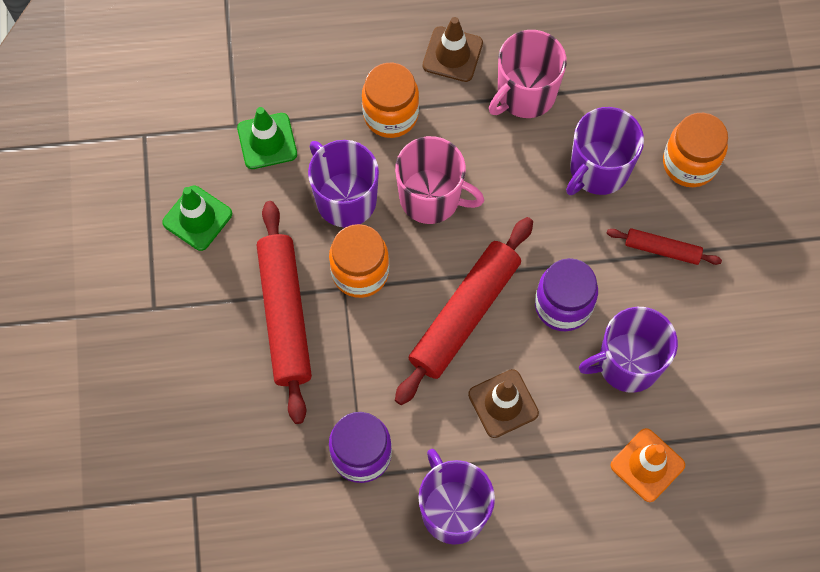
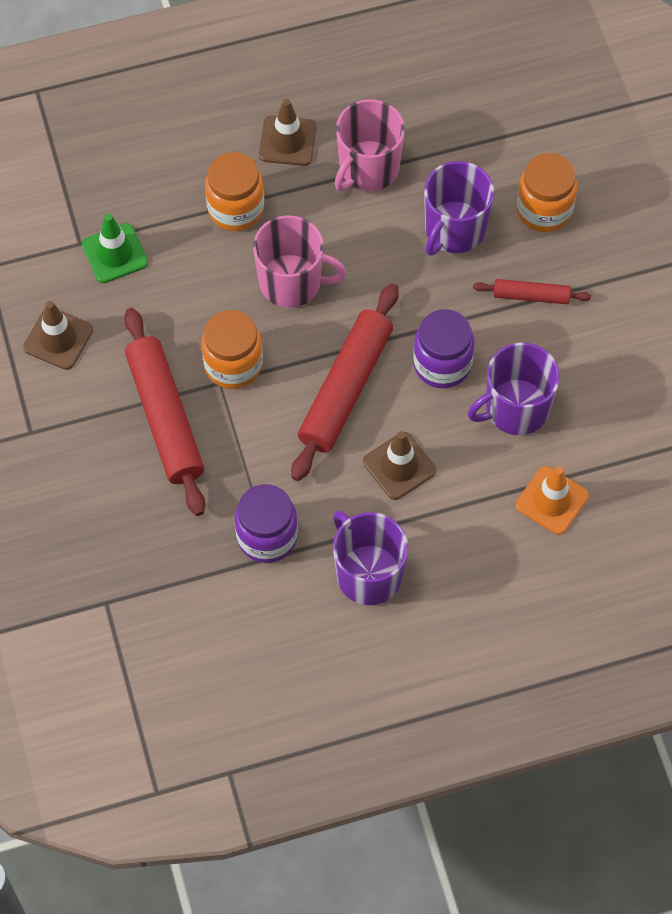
camera: 10 degrees left, 5 degrees down
(197, 218) = (58, 339): green traffic cone -> brown traffic cone
(345, 198) = (204, 297): purple mug -> none

